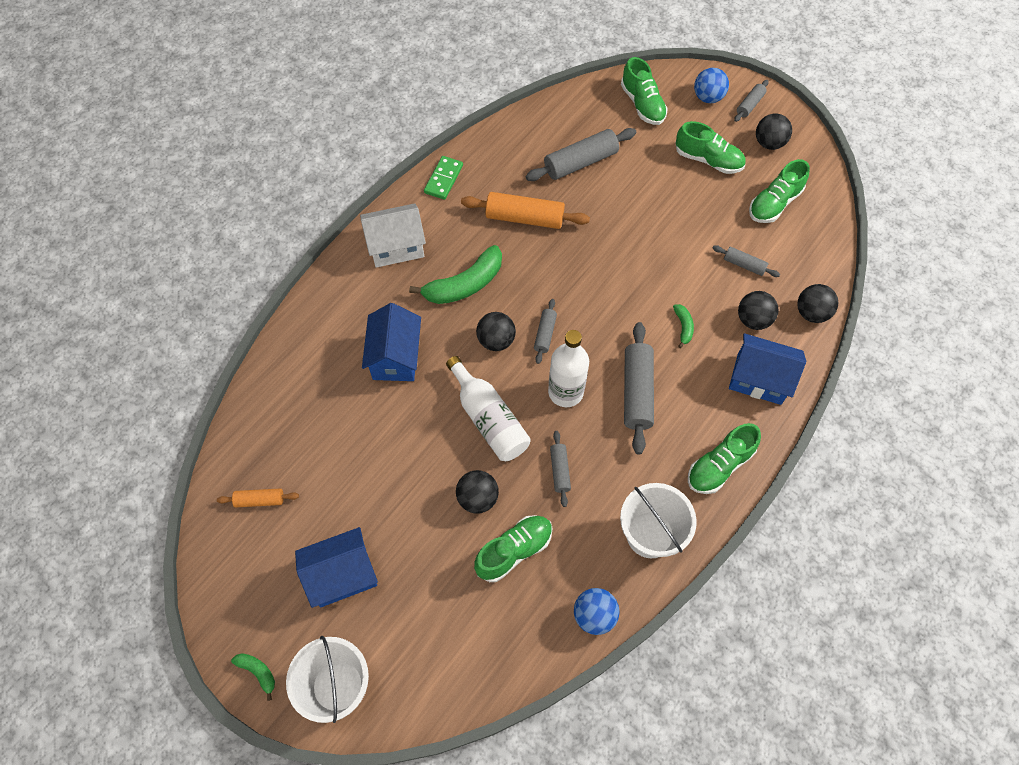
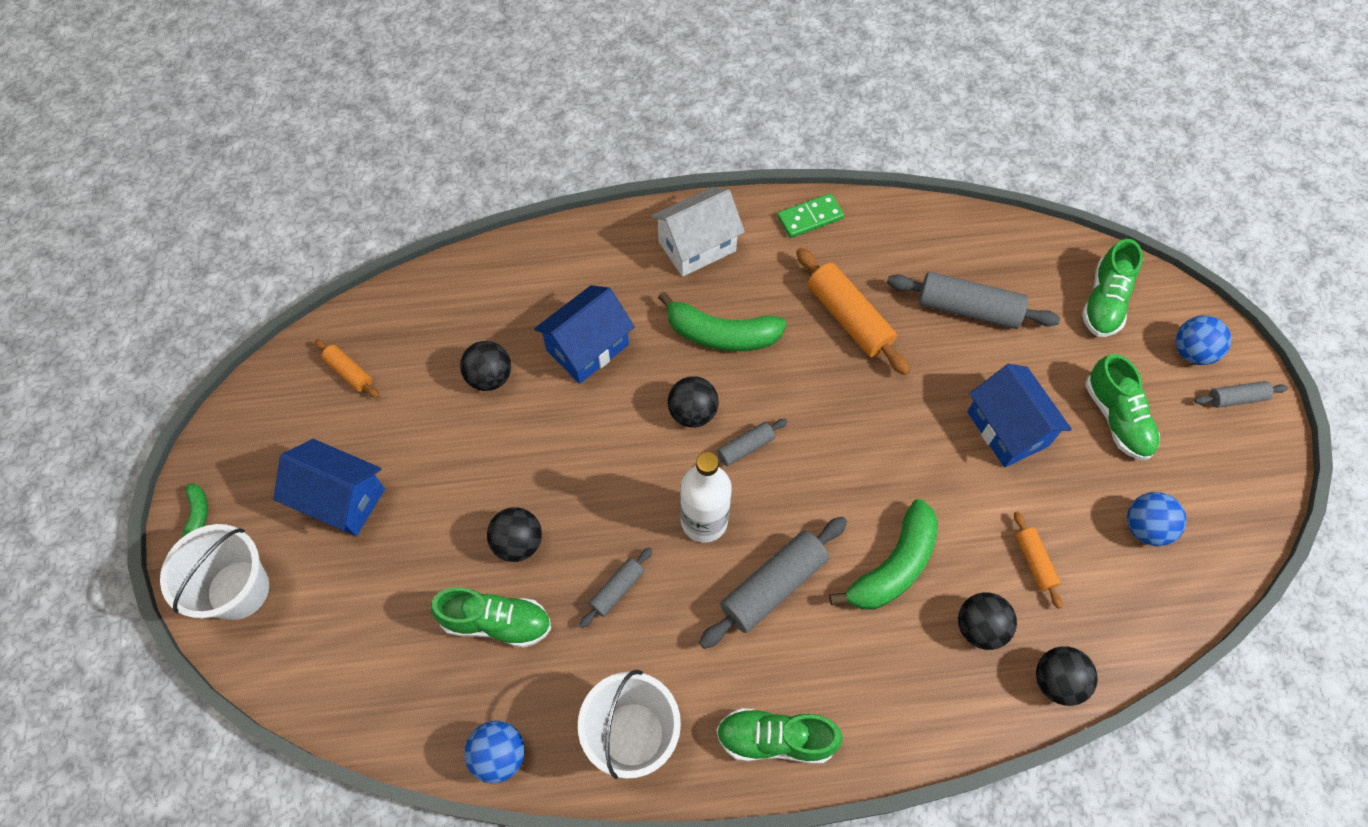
camera: 45 degrees right, 0 degrees up
(396, 247) = (697, 246): white house -> white house turned 60 degrees counterclockwise
(489, 419) = (606, 480): white bottle -> none
(683, 327) = (893, 566): green banana -> green banana, size x2.12
(744, 265) = (1034, 562): grey rolling pin -> orange rolling pin
(759, 379) = (917, 693): blue house -> blue house (1007, 429)
(769, 143) = (1213, 458): black ball -> black ball (490, 377)
(774, 203) = (1145, 527): green shoe -> blue ball

